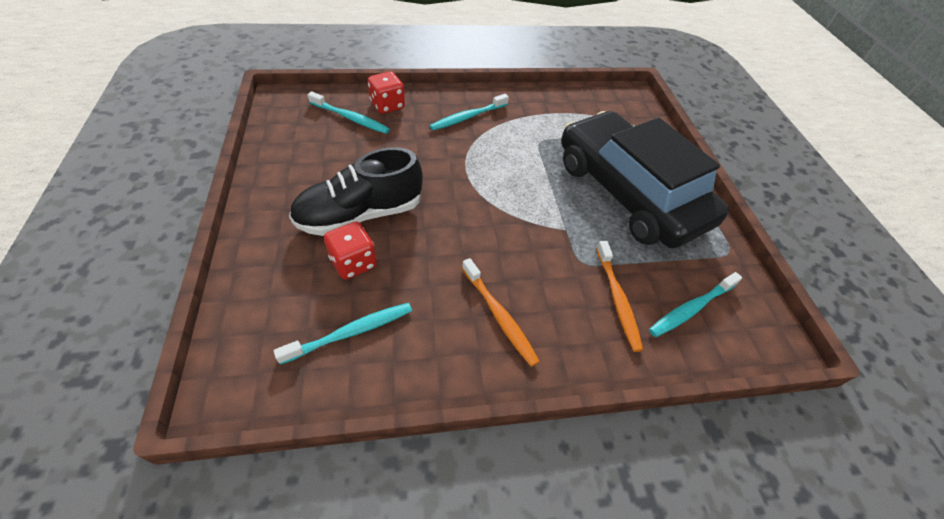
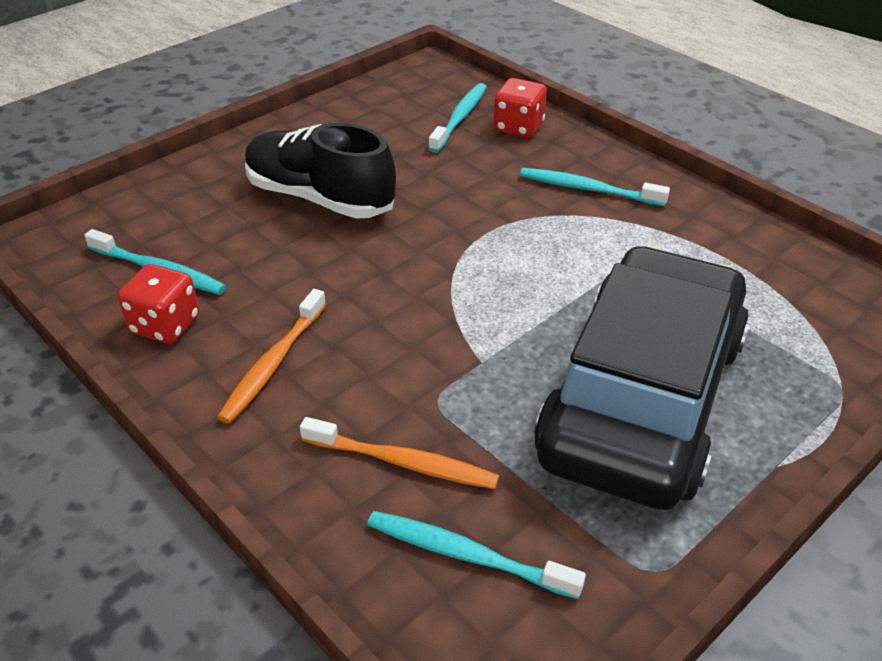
camera: 60 degrees right, 10 degrees down
(350, 118) = (460, 118): turquoise toothbrush -> turquoise toothbrush turned 150 degrees counterclockwise
(353, 262) = (248, 227): red dice -> red dice (165, 325)
(617, 299) = (403, 462): orange toothbrush -> orange toothbrush turned 120 degrees counterclockwise

